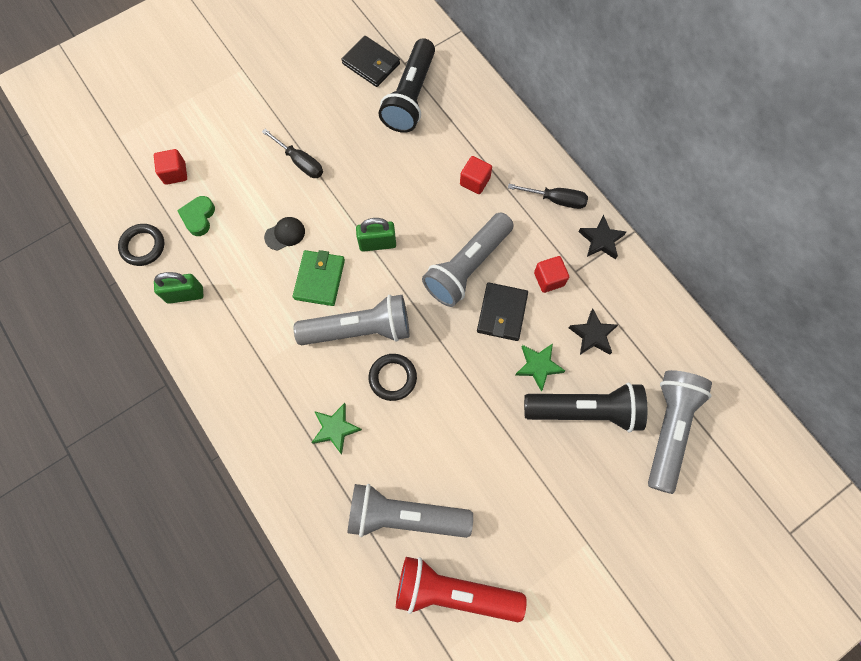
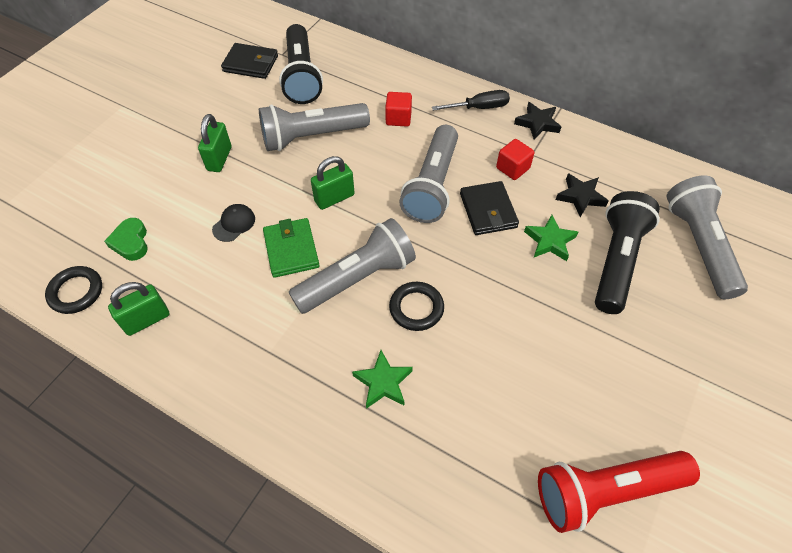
camera: 25 degrees left, 15 degrees down
(175, 173) = (86, 213): red cube -> none
(300, 162) = (219, 159): black screwdriver -> green padlock
(405, 515) = (507, 436): grey flashlight -> grey flashlight (312, 137)
(585, 411) = (617, 261): black flashlight -> black flashlight turned 45 degrees counterclockwise

